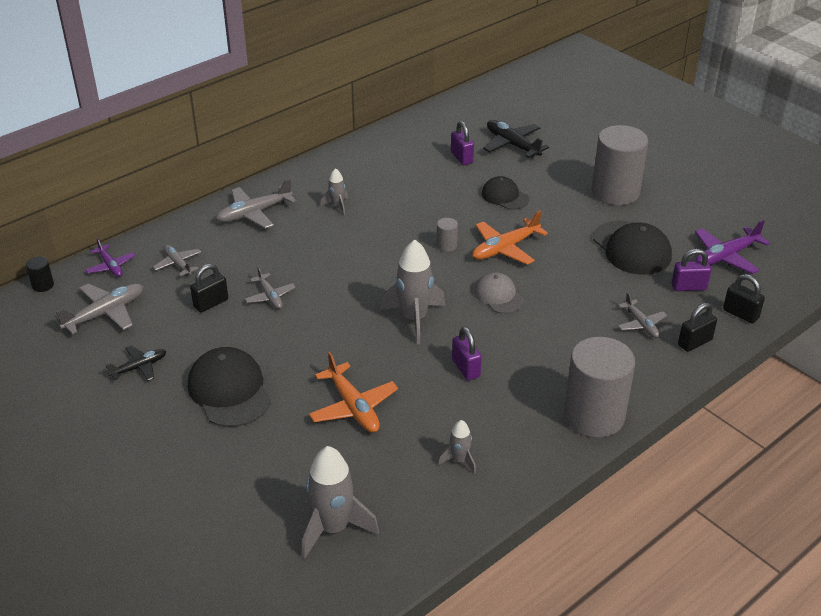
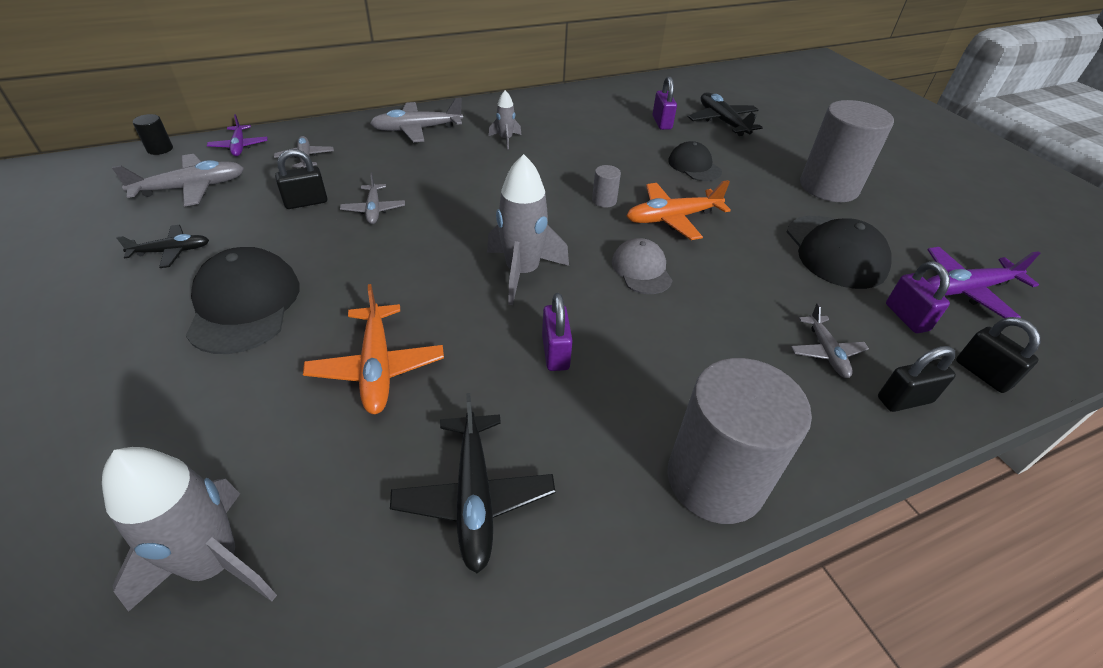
camera: 15 degrees right, 5 degrees up
(459, 460) = (474, 497): grey rocket -> black plane
(688, 287) = (906, 317): purple padlock -> purple padlock turned 60 degrees clockwise

